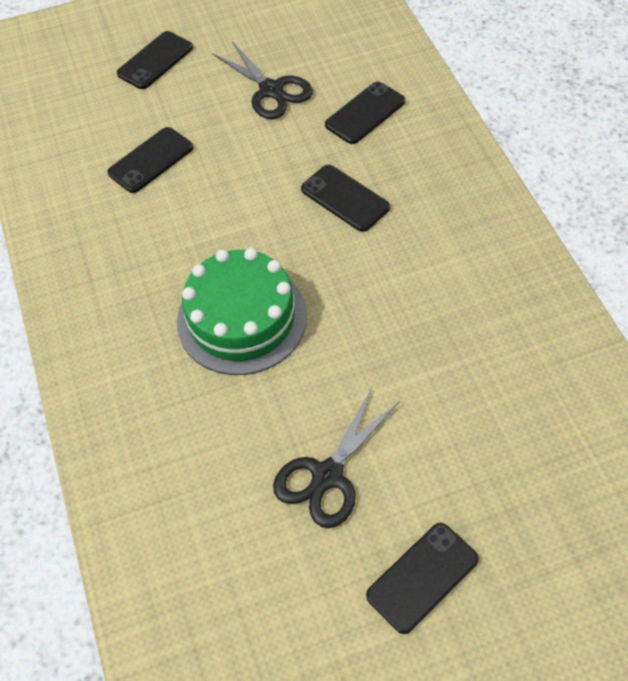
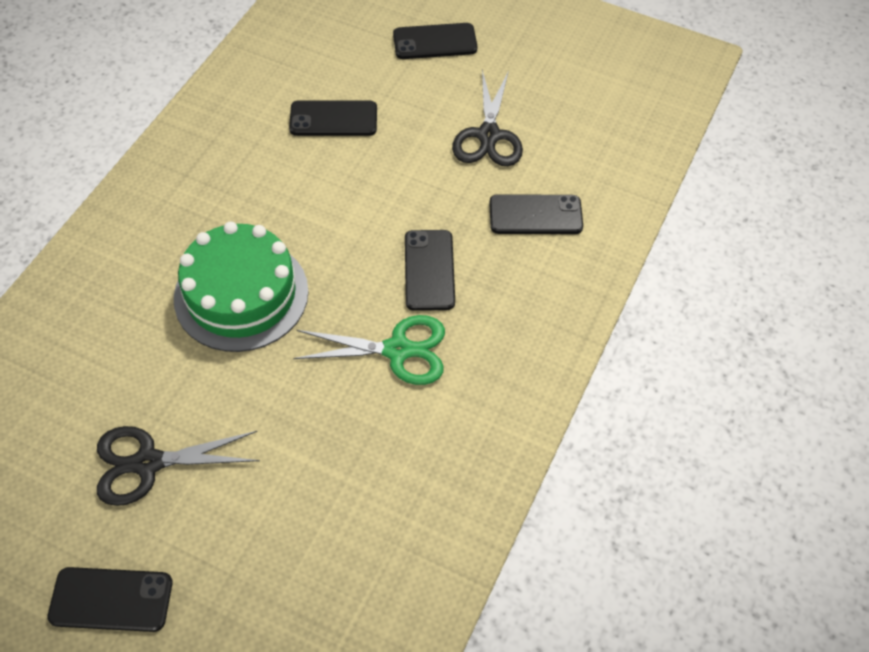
camera: 40 degrees right, 0 degrees up
(391, 260) = (398, 350): none -> green scissors

